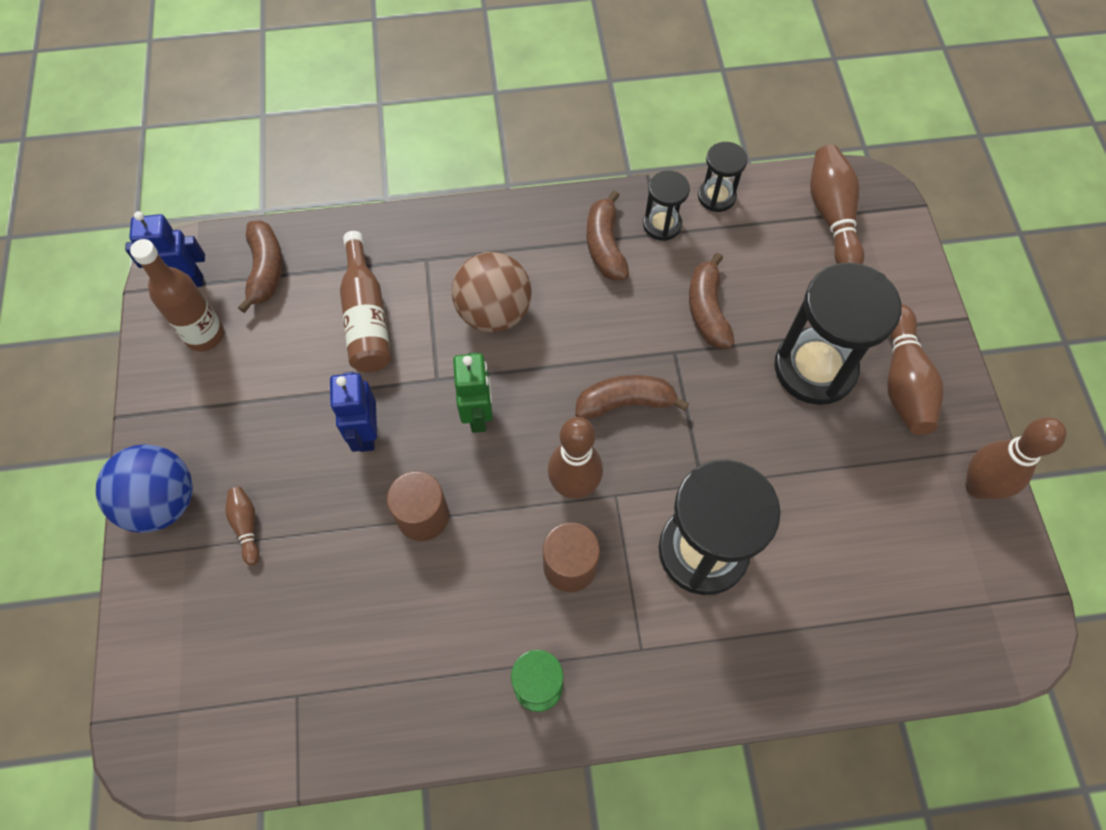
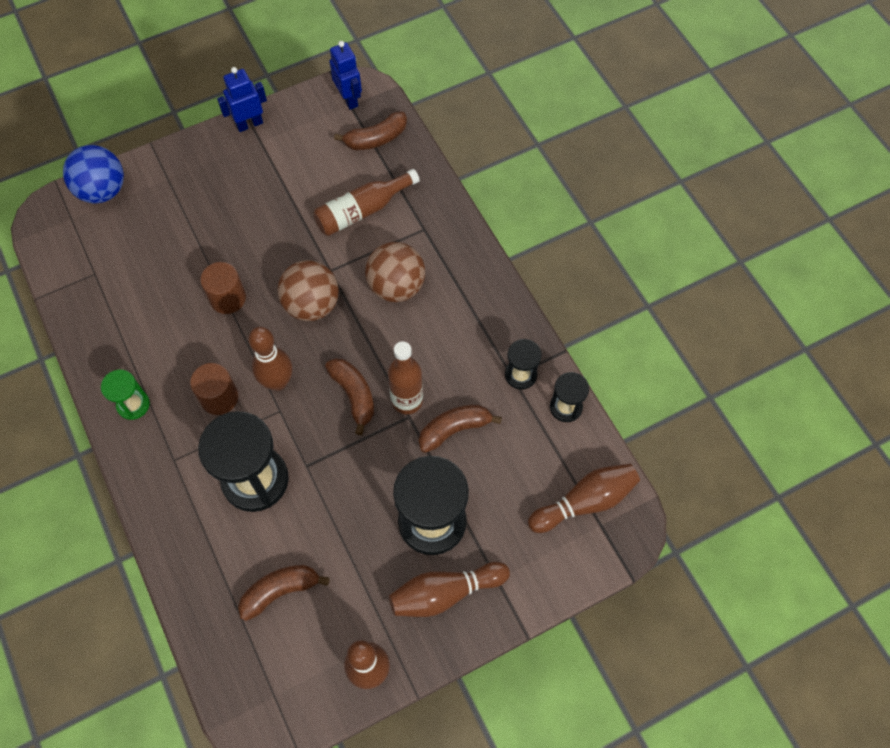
camera: 70 degrees right, 0 degrees up
(162, 502) = (193, 154): blue ball -> blue ball (102, 190)
(205, 335) = (314, 126): brown bottle -> brown bottle (407, 400)
(246, 526) = (191, 204): brown bowling pin -> none
(366, 433) = (275, 244): blue robot -> blue robot (249, 124)
(478, 414) = (312, 305): green robot -> brown ball
(605, 246) = (484, 341): brown banana -> brown banana (280, 591)

